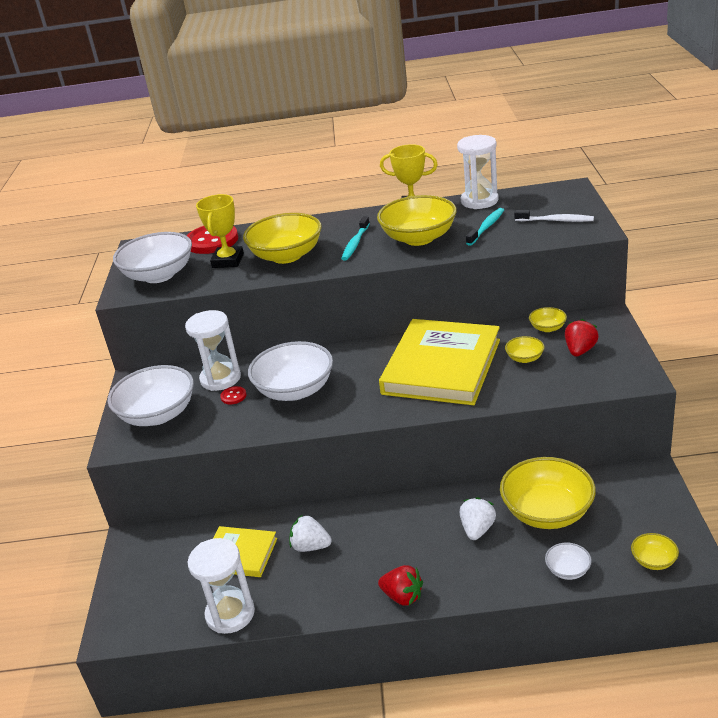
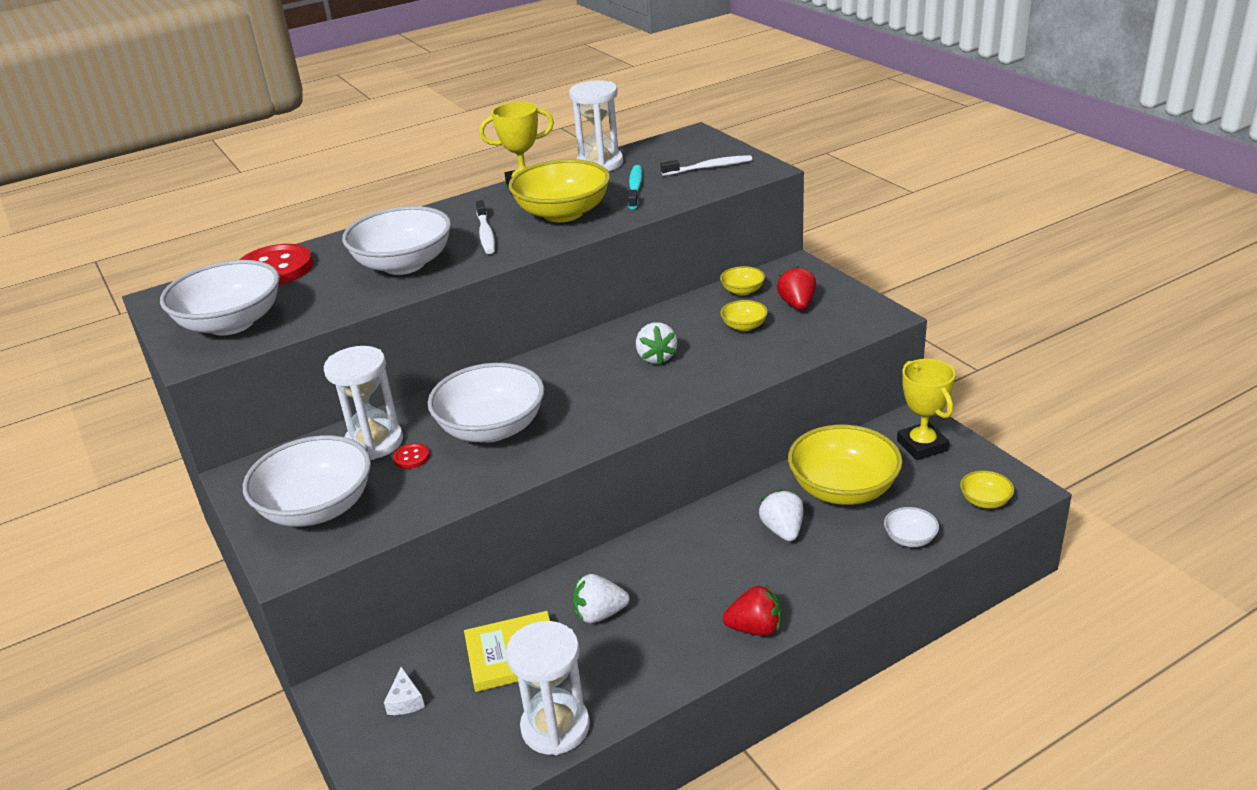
camera: 30 degrees left, 0 degrees up
(161, 560) = (405, 701): none -> white cheese
(228, 261) = (323, 286): yellow trophy -> yellow trophy (922, 445)
(286, 256) = (404, 264): yellow bowl -> white bowl
(355, 243) = (486, 234): turquoise toothbrush -> white toothbrush
(441, 367) = (656, 357): yellow book -> white strawberry

